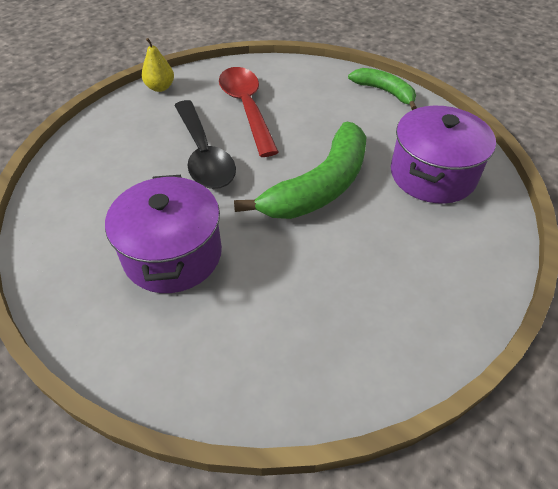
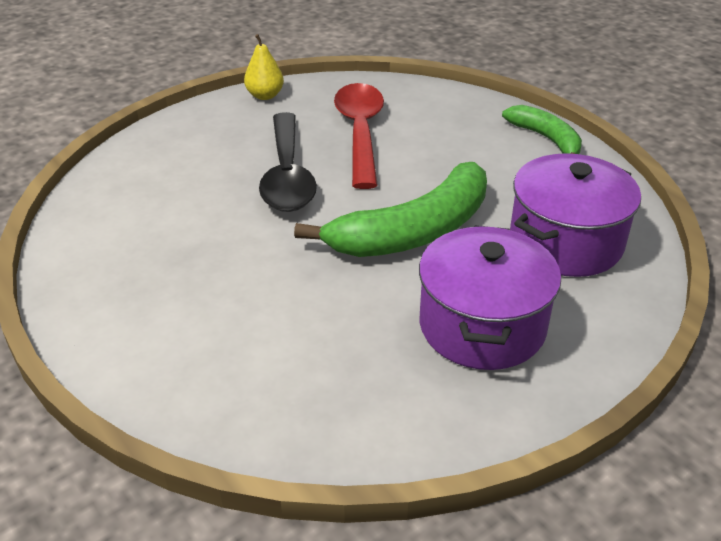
camera: 15 degrees right, 10 degrees down
(173, 254) = (210, 272): purple pot -> purple pot (482, 326)

